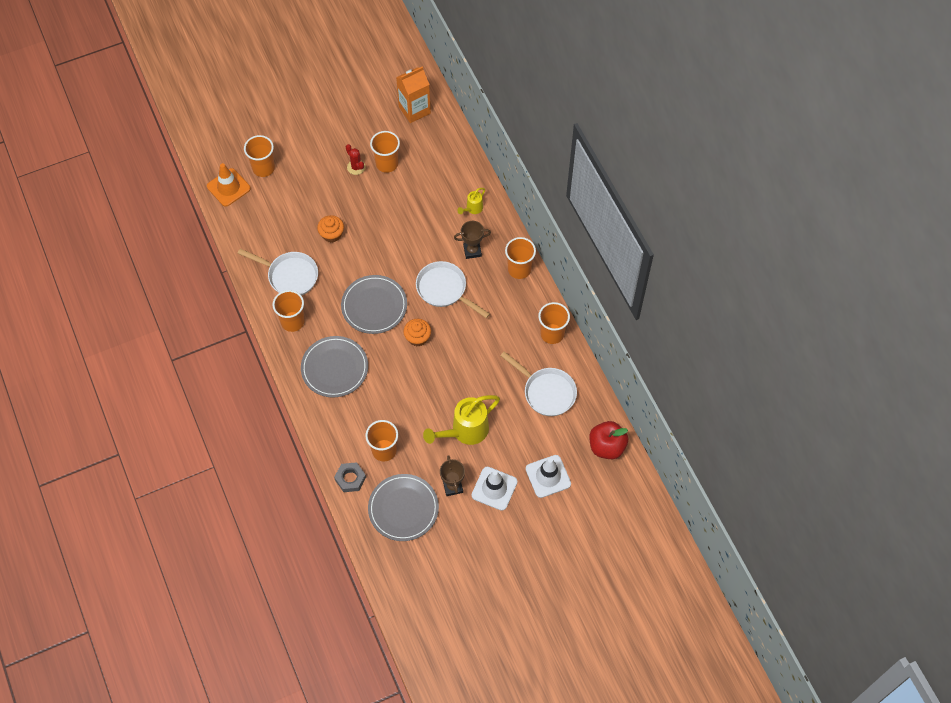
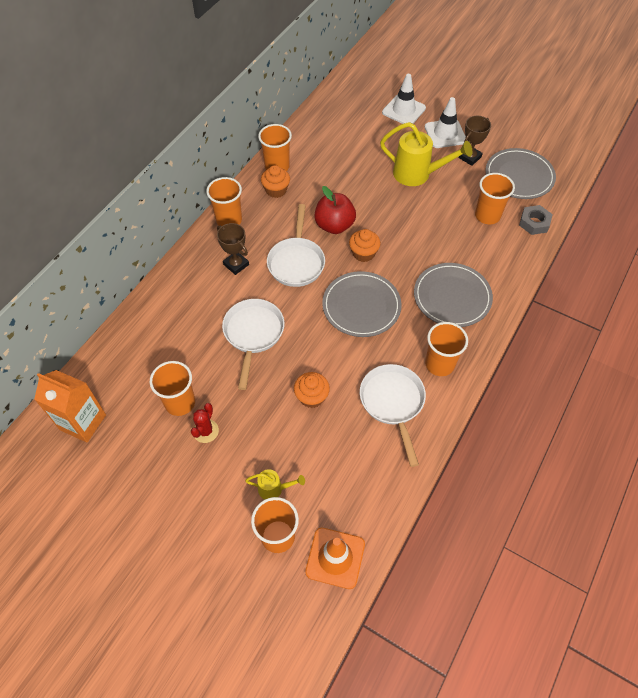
camera: 125 degrees left, 5 degrees down
(472, 209) = (185, 291): yellow watering can -> yellow watering can (274, 489)
(526, 318) = (276, 190): none -> orange cupcake
(546, 392) = (334, 144): white pan -> white pan (253, 334)
(607, 446) = (347, 91): red apple -> red apple (334, 225)

